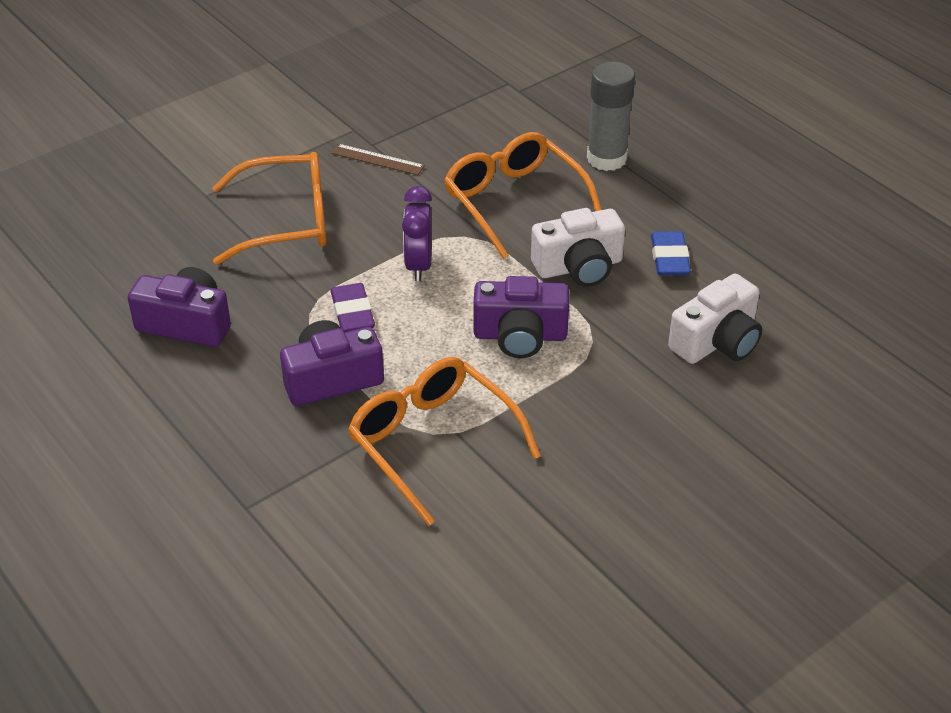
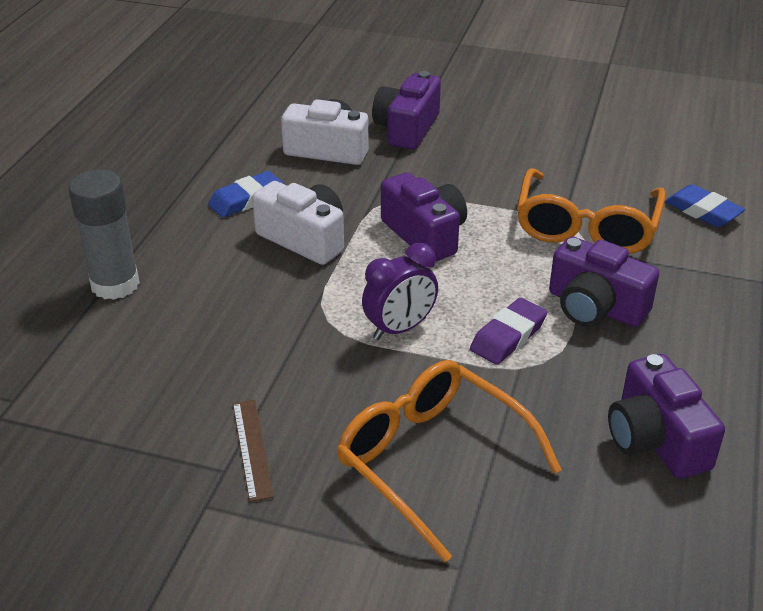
camera: 125 degrees left, 5 degrees down
(373, 545) = (703, 211): none -> blue eraser
(514, 202) = (242, 313): orange glasses -> none
(716, 416) = (407, 128): none -> purple camera

